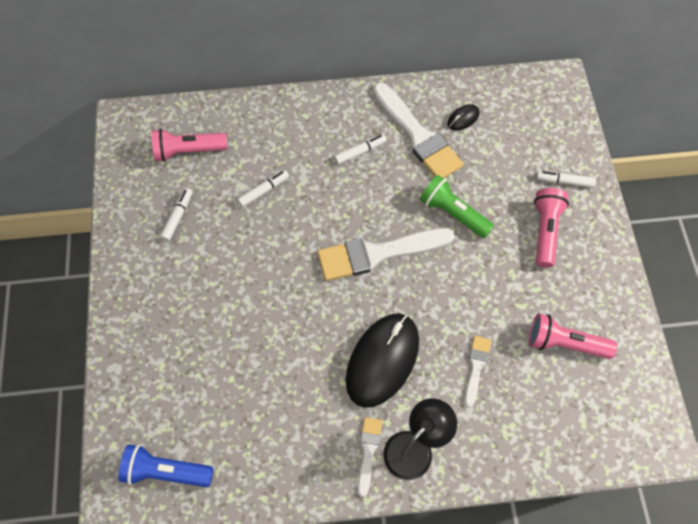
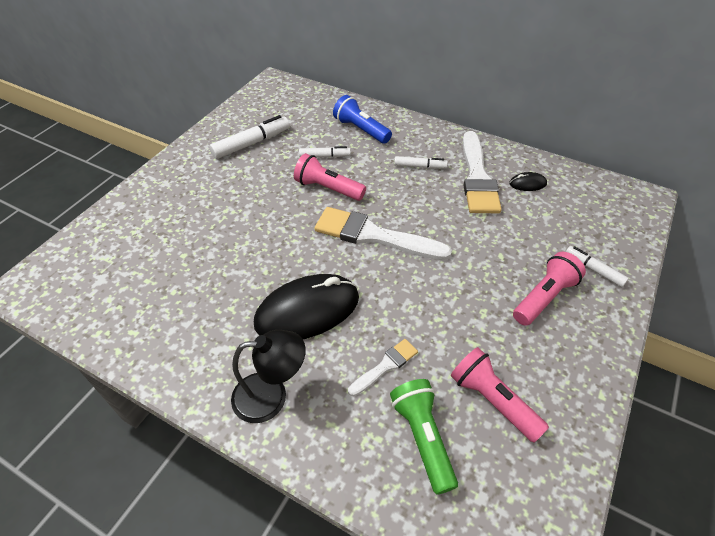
camera: 35 degrees right, 15 degrees down
(166, 471) = (77, 286): blue flashlight -> blue flashlight (361, 130)
(178, 217) = (251, 143): white marker -> white marker, size x1.67
(188, 151) = (296, 113): pink flashlight -> pink flashlight (328, 188)
(368, 451) = (230, 372): white brush -> none
(453, 213) = (464, 241): green flashlight -> green flashlight (422, 437)

